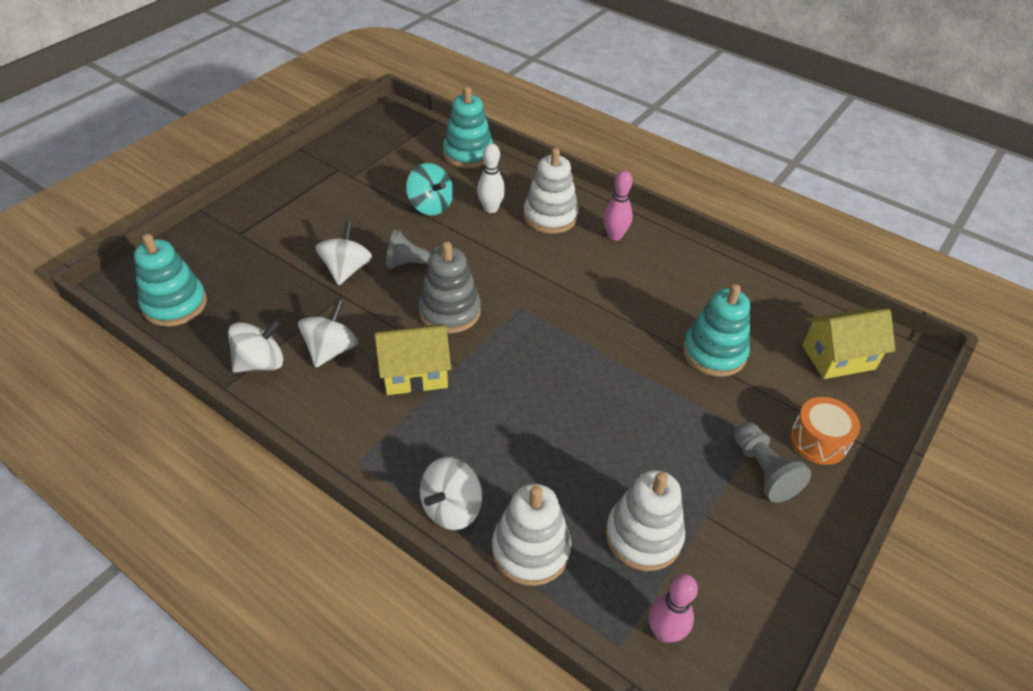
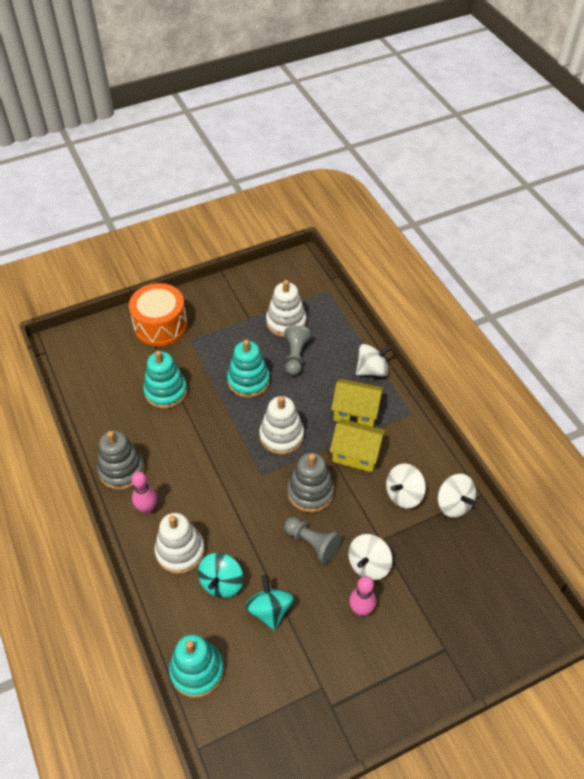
camera: 150 degrees left, 5 degrees up
(175, 304) = (508, 585): turquoise stacking toy -> turquoise stacking toy (248, 381)
(261, 363) = (453, 504): white spinning top -> white spinning top turned 120 degrees counterclockwise
(491, 208) = (222, 583): white bowling pin -> turquoise spinning top
(531, 549) = (343, 338): white stacking toy -> white stacking toy (281, 436)
(664, 632) = (305, 288): pink bowling pin -> pink bowling pin (361, 609)
(675, 256) = (122, 470): none -> grey stacking toy
(763, 470) = (203, 324): grey pawn -> grey pawn (295, 356)
(818, 440) = (160, 325): orange drum -> orange drum, size x1.62
(838, 357) = (98, 359): yellow house -> yellow house (356, 412)

